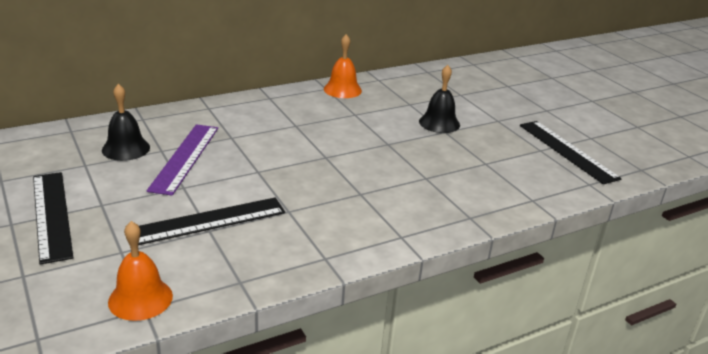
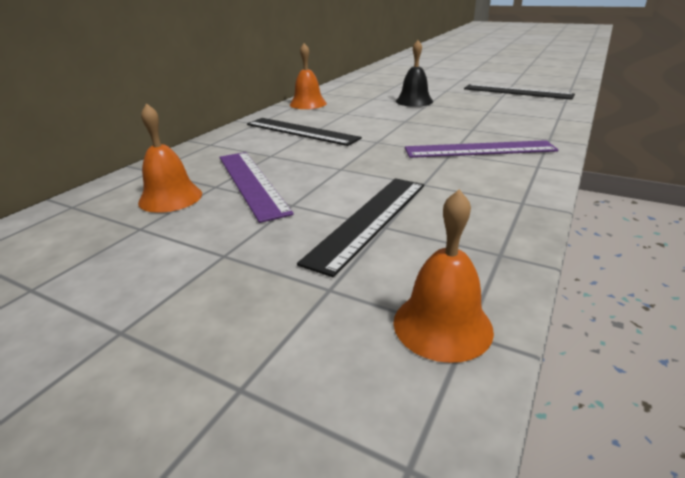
camera: 30 degrees left, 0 degrees up
(51, 215) = (171, 294): black ruler -> black ruler (301, 131)
(126, 148) = (170, 198): black bell -> orange bell
(388, 201) = (479, 149): none -> purple ruler

